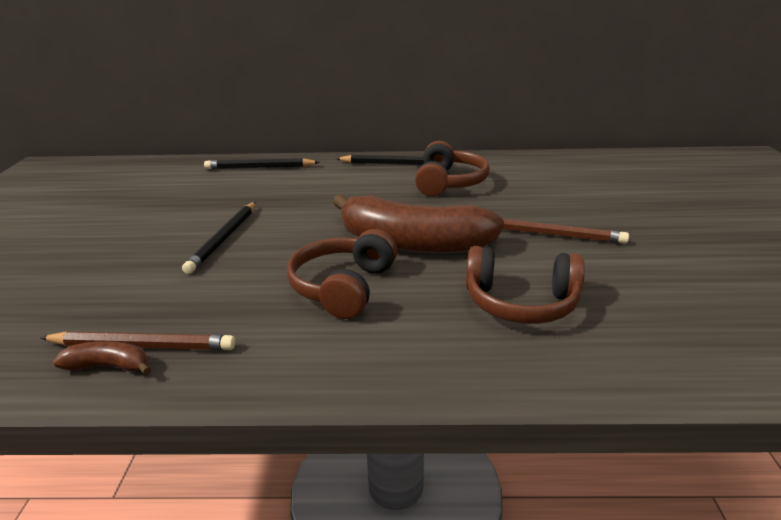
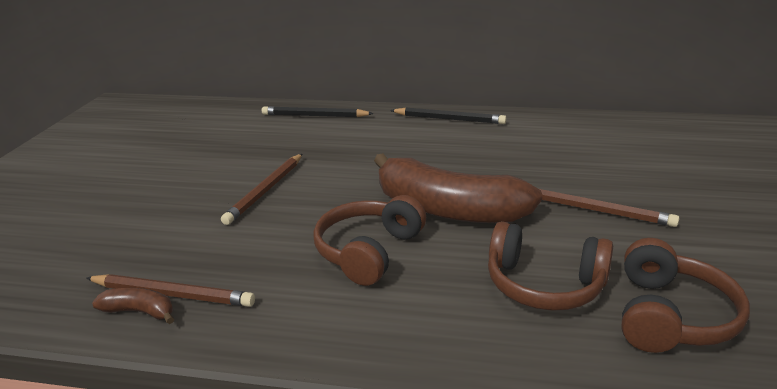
camera: 10 degrees right, 0 degrees up
(224, 239) = (265, 190): black pencil -> brown pencil
(449, 183) = (501, 144): brown headphones -> brown headphones (670, 316)

